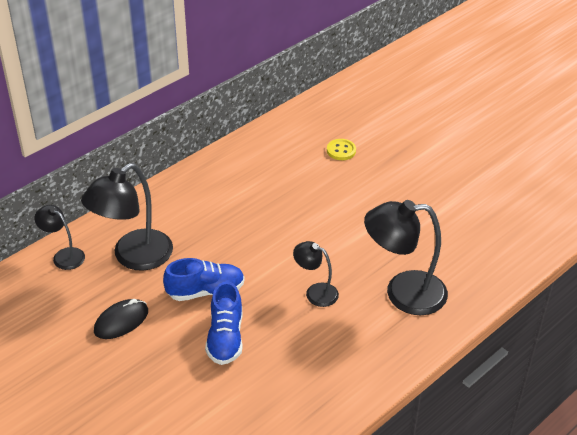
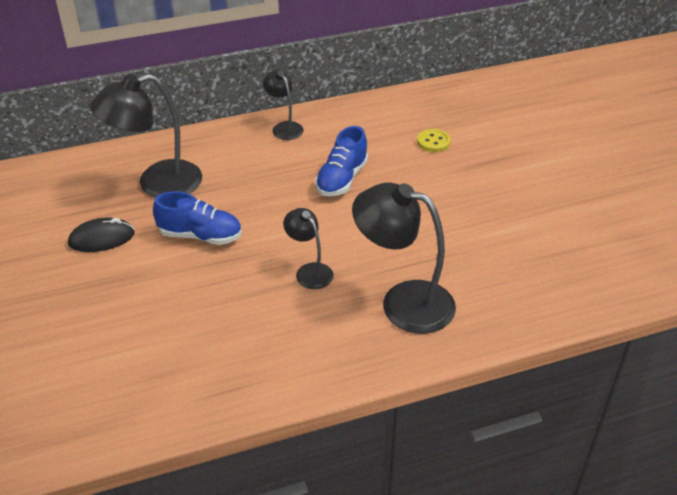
camera: 25 degrees right, 0 degrees up
(64, 255) = (96, 164): black lamp -> black lamp (284, 127)
(225, 338) = (187, 286): blue shoe -> blue shoe (341, 179)

